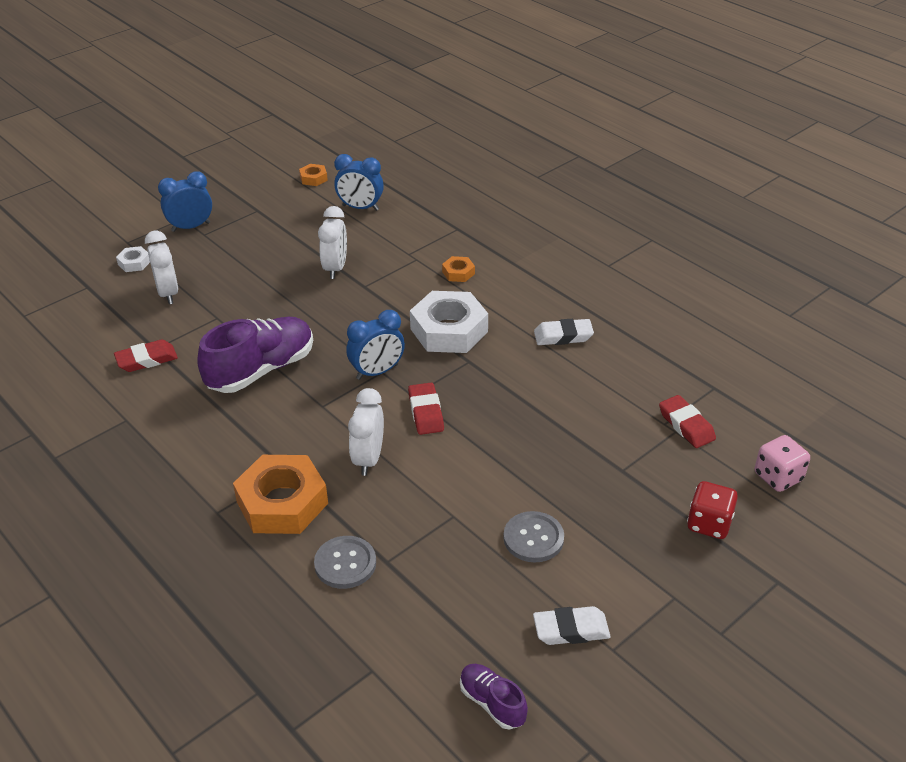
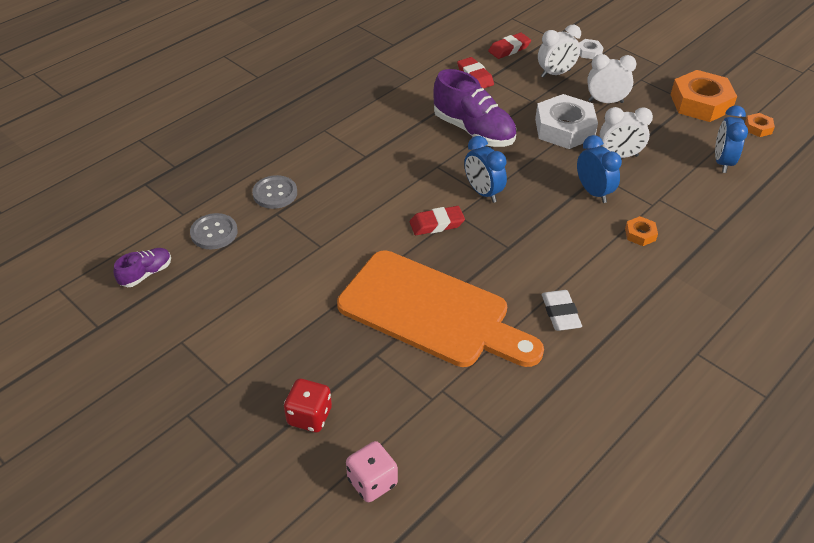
camera: 85 degrees right, 5 degrees up
(191, 227) = (648, 71): blue clock -> blue clock (593, 192)
(282, 502) = (333, 158): orange nut -> orange nut (700, 103)
(368, 459) = (379, 196): white clock -> white clock (605, 101)
(449, 330) = (549, 232): white nut -> white nut (564, 128)
(533, 538) = (295, 294): grey button -> grey button (214, 233)
(561, 425) = (431, 312): none -> orange cutting board
(571, 629) = (202, 316): white eraser -> none
(686, 425) = (441, 408): red eraser -> red eraser (509, 49)

